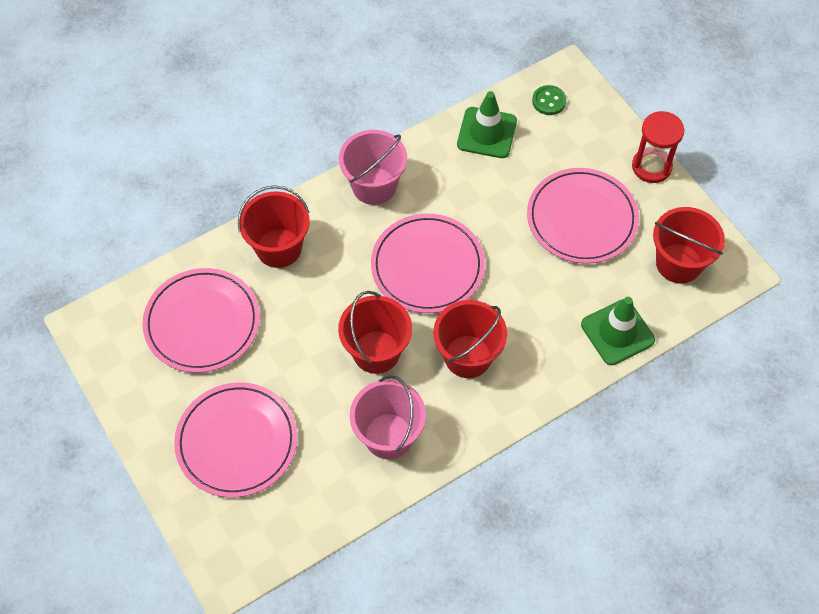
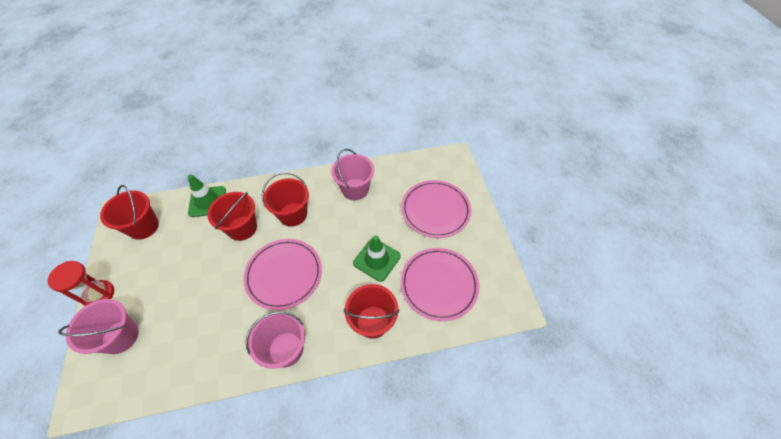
camera: 160 degrees left, 5 degrees down
(376, 352) = (341, 232): red bucket -> red bucket (242, 228)
(487, 133) = (180, 367): green traffic cone -> green traffic cone (377, 259)
(549, 101) = (115, 380): green button -> none
(581, 137) = (120, 336): none -> pink bucket
(582, 218) = (171, 273): pink plate -> none

